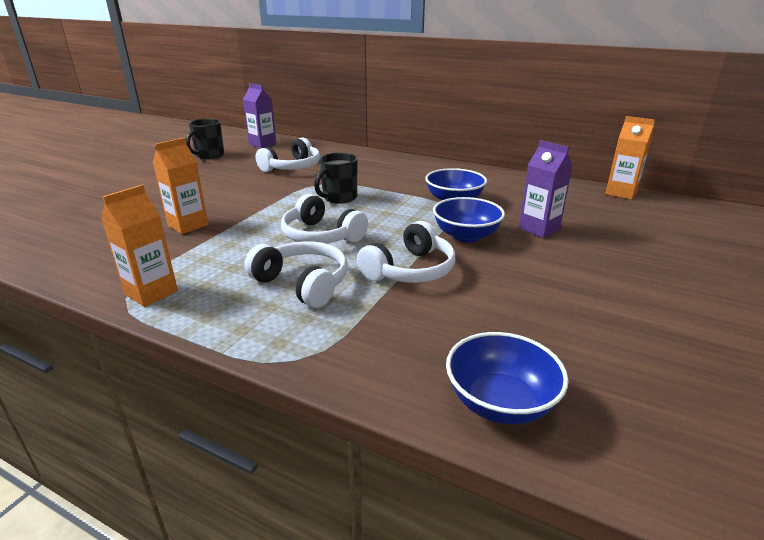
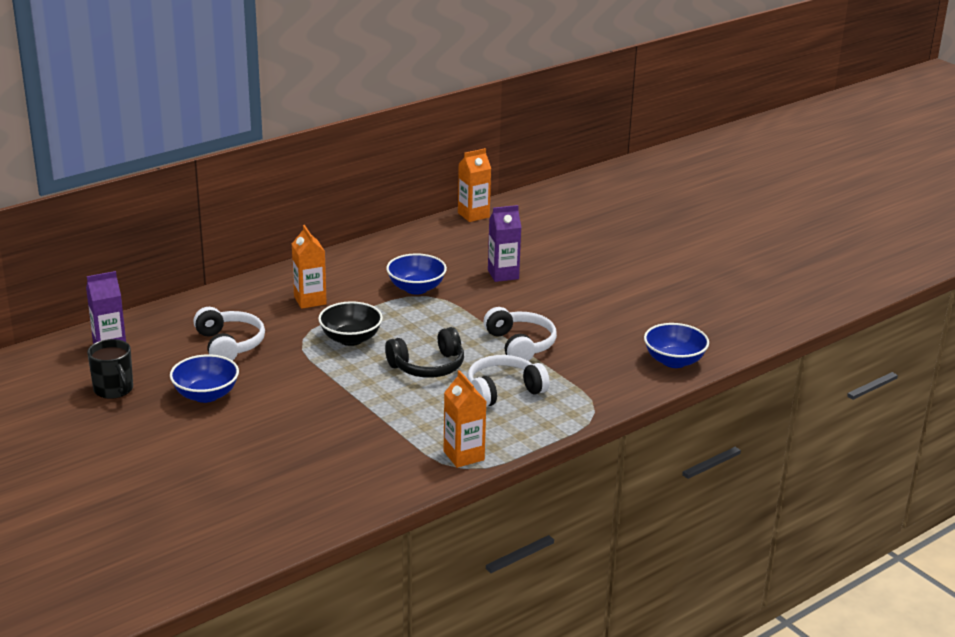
camera: 65 degrees left, 0 degrees up
(188, 225) = (340, 427): orange carton -> orange carton (310, 300)
(321, 236) = (428, 366): white headphones -> black headphones
(339, 198) = (351, 339): black mug -> black bowl
(466, 236) = (487, 306): blue bowl -> blue bowl (206, 395)

